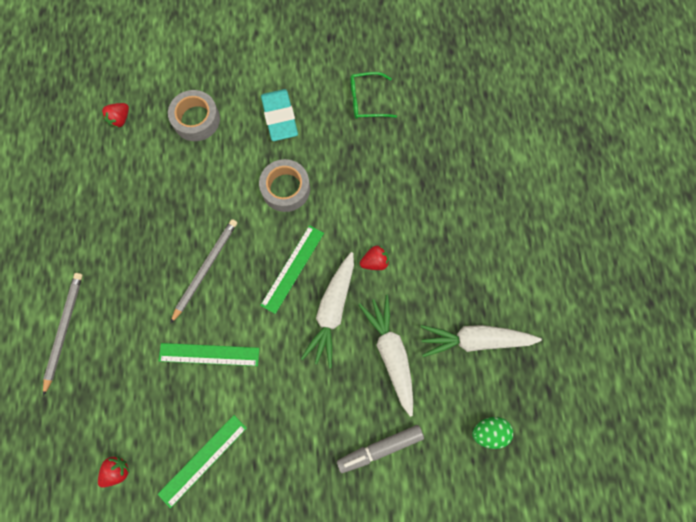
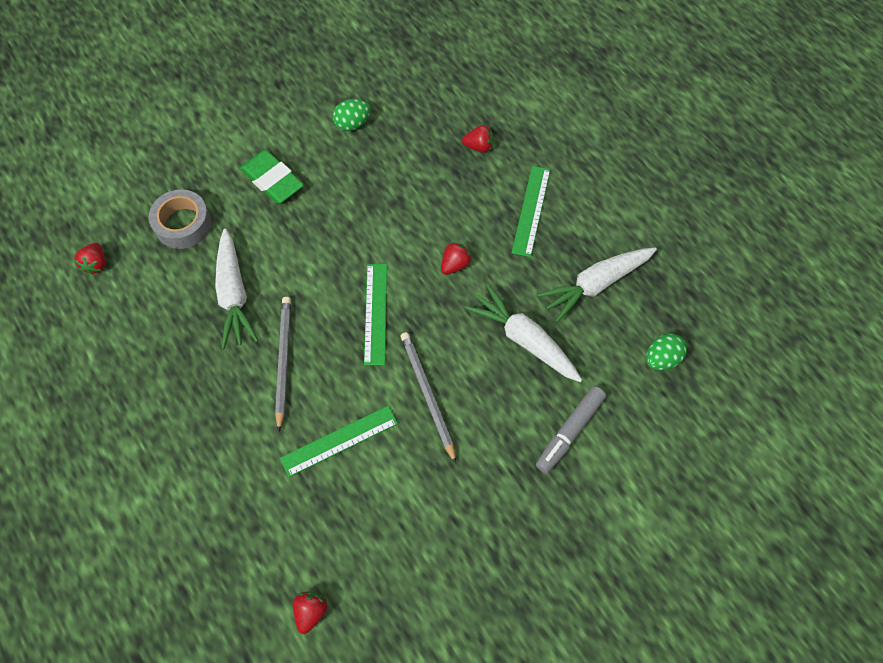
camera: 30 degrees left, 10 degrees down
(64, 330) = (161, 504): grey pencil -> grey pencil (427, 395)
(202, 460) = (397, 547): green ruler -> green ruler (531, 210)
(280, 117) = (272, 180): turquoise eraser -> green eraser
(285, 188) = (321, 243): grey tape -> none
(332, 311) = (441, 332): white carrot -> white carrot (234, 295)
(366, 100) = (352, 124): green glasses -> green egg
(453, 171) = (479, 146): none -> red strawberry

